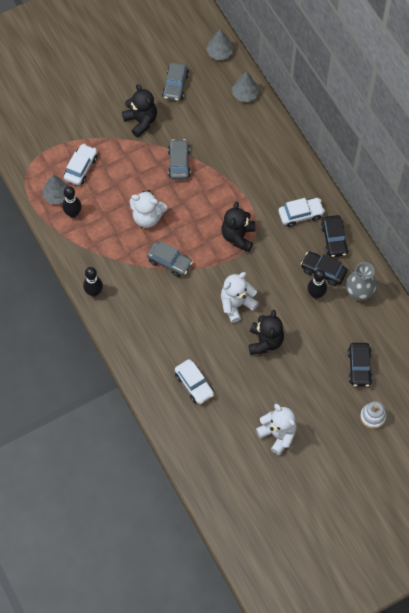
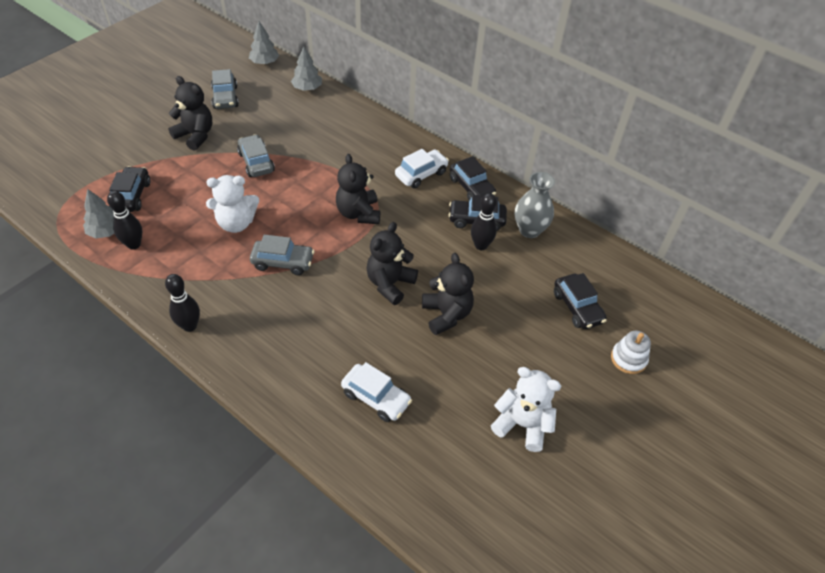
camera: 25 degrees left, 15 degrees down
(81, 168) = (132, 196): white car -> black car
(236, 304) = (390, 284): white teddy bear -> black teddy bear

